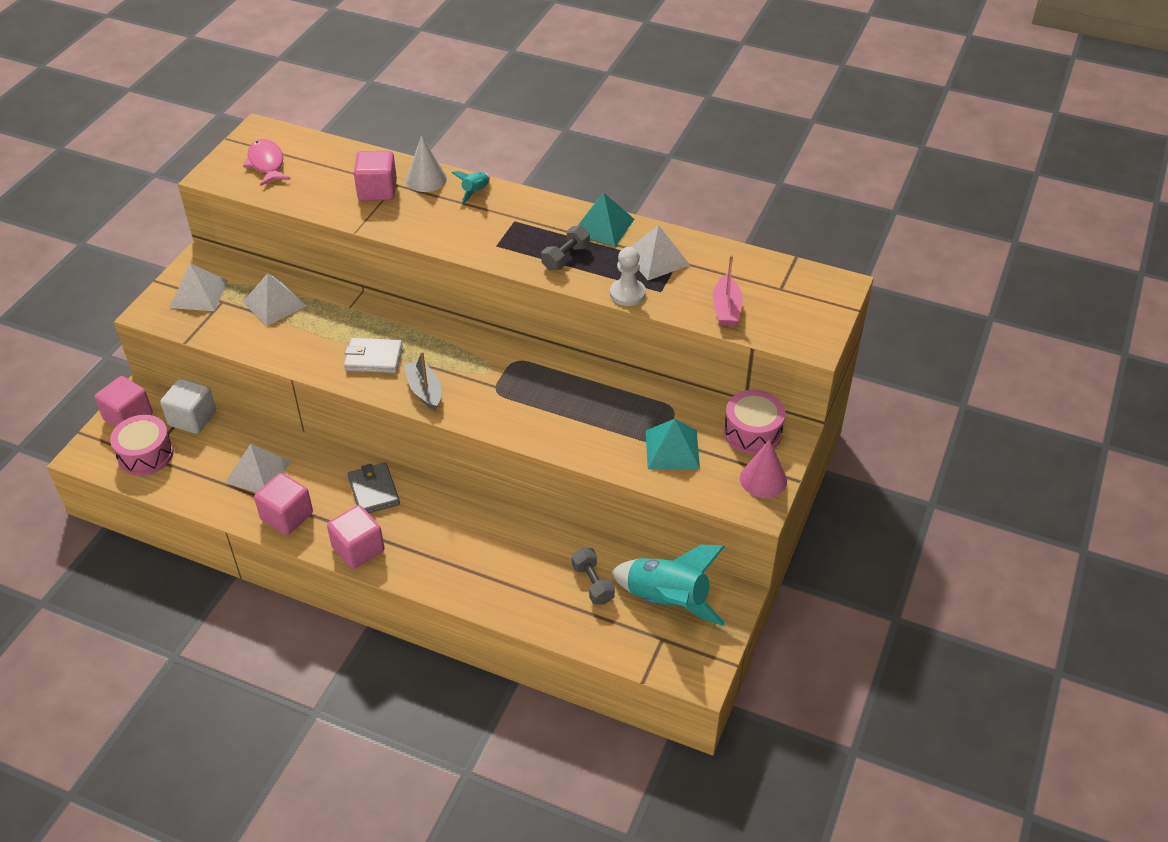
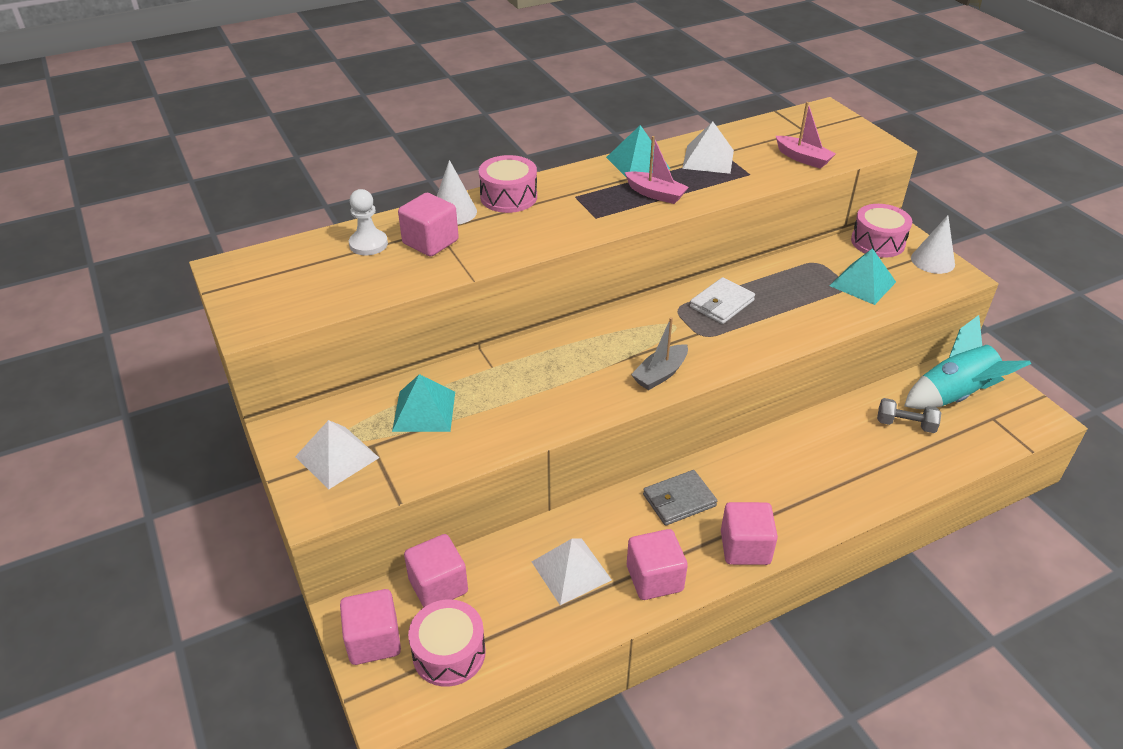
camera: 50 degrees left, 5 degrees down
(192, 418) = (438, 586): white cube -> pink cube
(267, 164) = (288, 285): pink fish -> none
(274, 304) = (424, 411): white pyramid -> turquoise pyramid
(373, 358) = (581, 384): white wallet -> white wallet (722, 304)
(373, 491) = (679, 500): grey wallet -> grey wallet turned 45 degrees counterclockwise
(424, 391) = (660, 374): grey boat -> grey boat turned 60 degrees counterclockwise
(475, 192) = (508, 197): turquoise rocket -> pink drum
(565, 257) = (655, 194): grey dumbbell -> pink boat
(627, 294) = (736, 188): white pawn -> white pawn (368, 244)
(763, 479) = (932, 261): pink cone -> white cone

